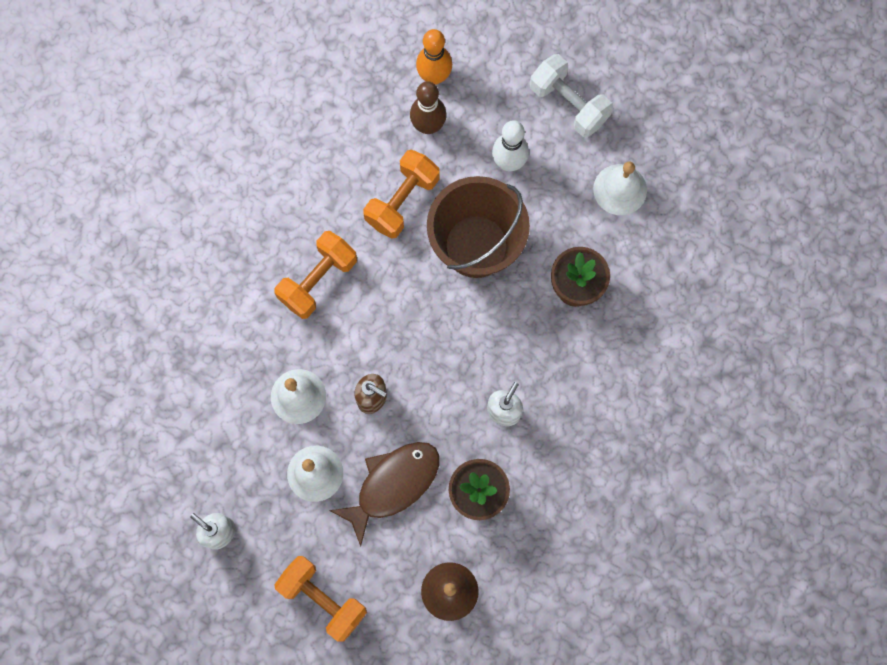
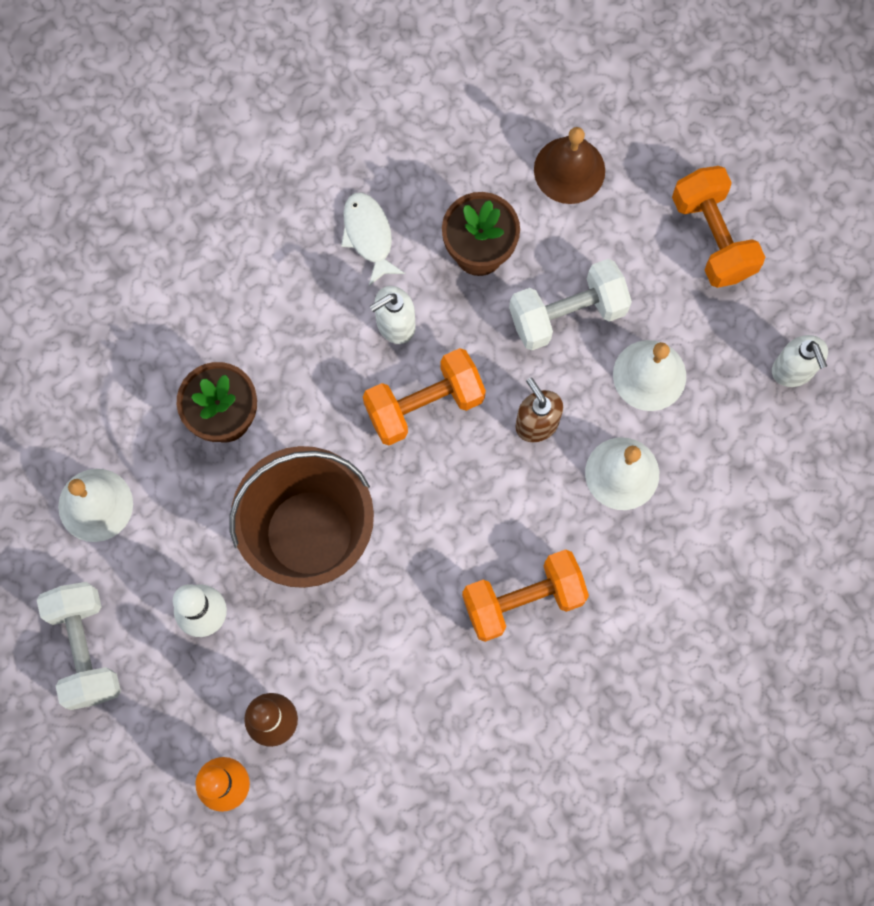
camera: 150 degrees left, 0 degrees up
(393, 485) = (567, 314): brown fish -> white dumbbell
(402, 201) = (364, 641): orange dumbbell -> orange dumbbell (424, 404)
(558, 463) = (368, 235): none -> white fish

